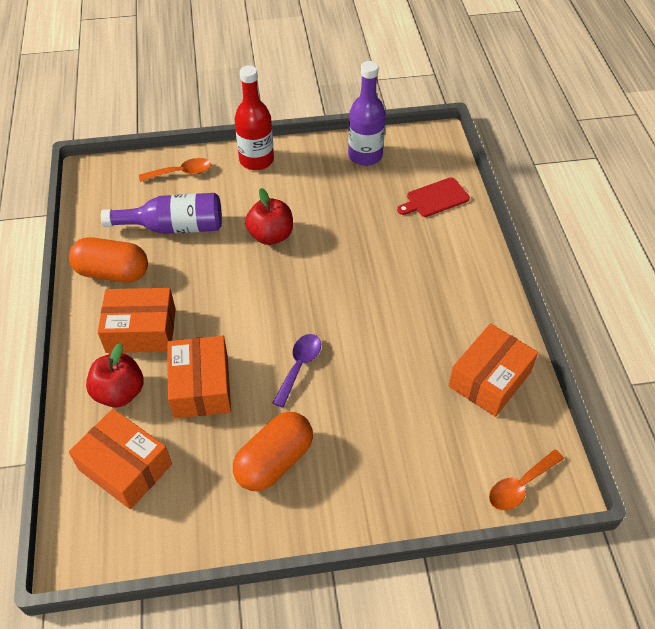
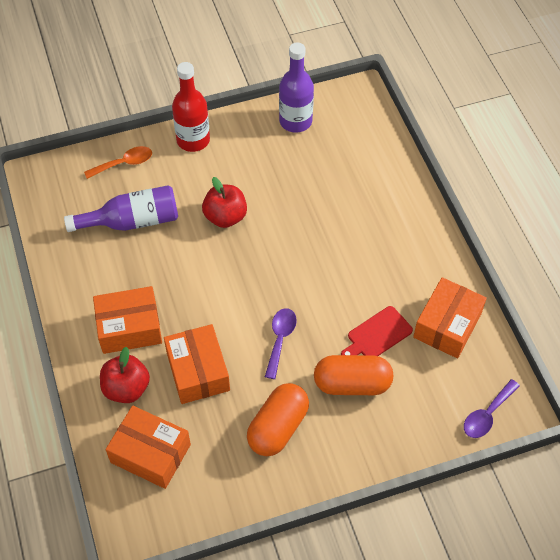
camera: 10 degrees left, 5 degrees up
(112, 272) = (87, 275): orange capsule -> orange capsule (352, 383)
(435, 198) = (369, 157): red cutting board -> red cutting board (377, 335)
(520, 486) = (487, 415): orange spoon -> purple spoon

